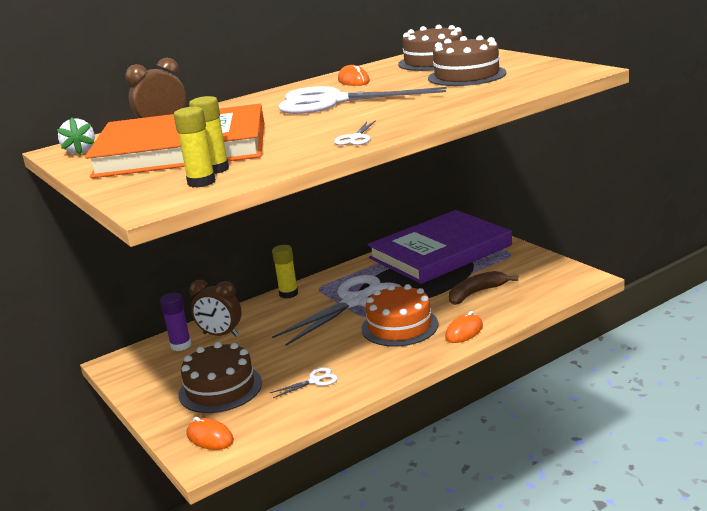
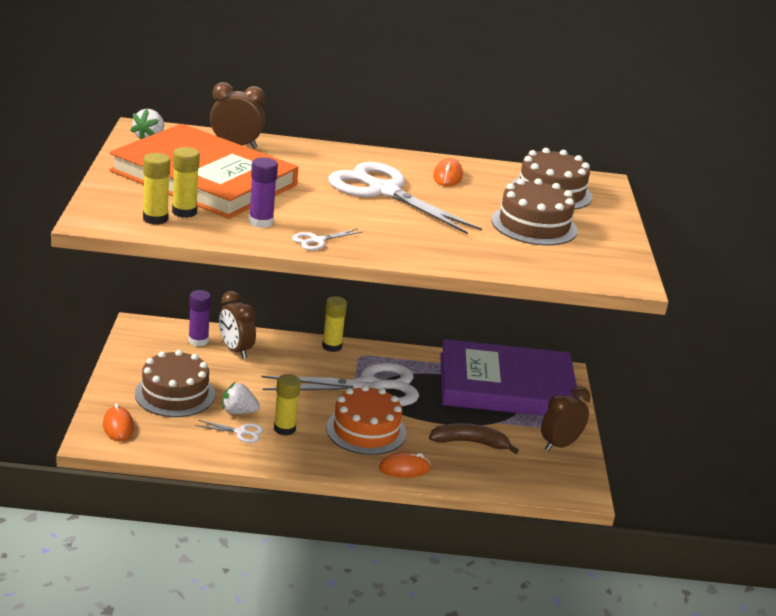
camera: 30 degrees right, 5 degrees up
(289, 148) = (261, 222): none -> purple glue stick
(290, 370) = (238, 412): none -> white strawberry
(342, 359) = (284, 429): none -> yellow glue stick
(528, 263) = (559, 445): none -> brown clock

